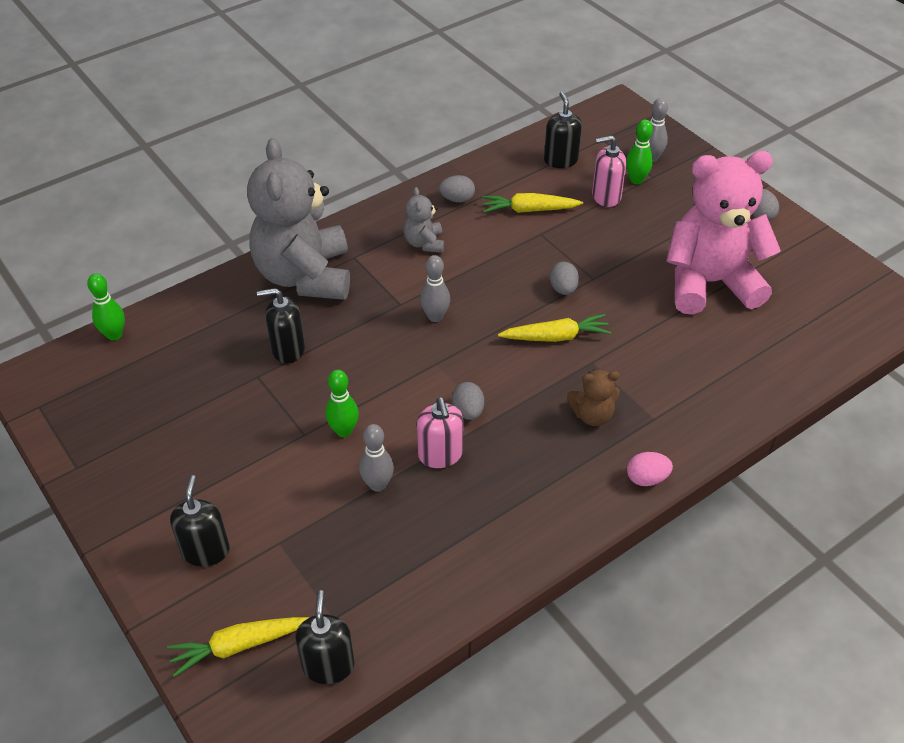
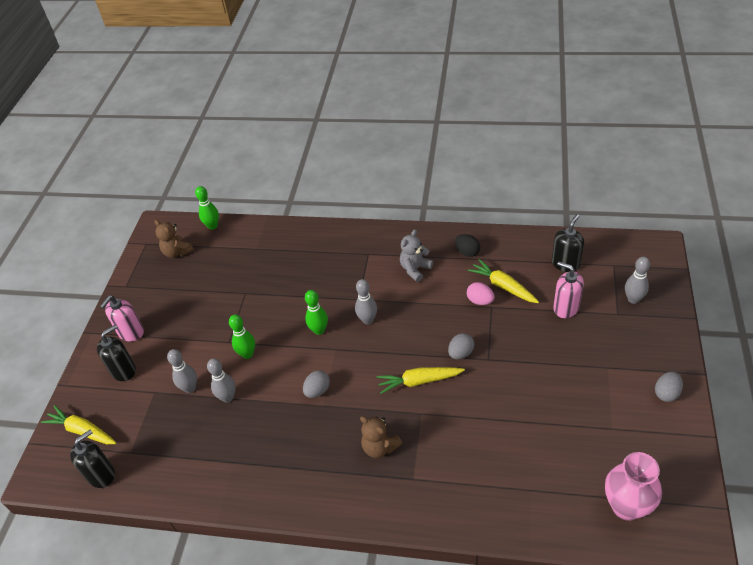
camera: 50 degrees right, 0 degrees up
(102, 389) = (177, 252): none -> brown teddy bear
(288, 349) = (275, 287): black soap dispenser -> none
(305, 276) = (330, 249): grey teddy bear -> none
(319, 507) = (190, 388): none -> grey bowling pin
(440, 455) = (274, 405): pink soap dispenser -> pink soap dispenser (131, 332)
(457, 199) = (467, 252): grey egg -> black egg
(556, 337) = (419, 381): yellow carrot -> yellow carrot turned 135 degrees clockwise
(636, 180) = (602, 309): green bowling pin -> green bowling pin (319, 330)
(646, 478) = (362, 512): pink egg -> pink egg (480, 301)
(709, 283) = (563, 416): pink teddy bear -> none
(832, 316) = (626, 506): none -> pink vase

